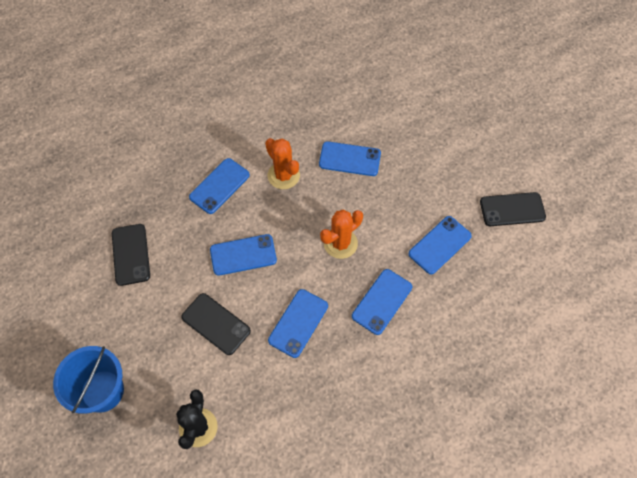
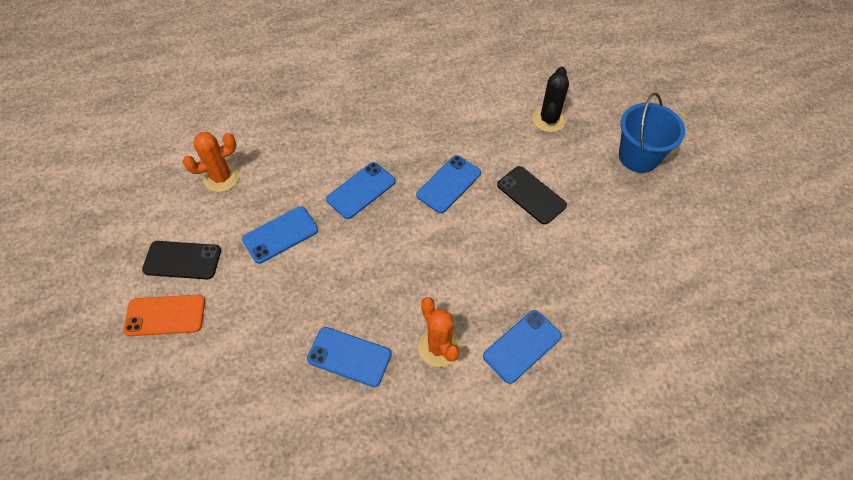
camera: 170 degrees left, 5 degrees down
(131, 254) = (626, 277): black phone -> none
(243, 255) = (498, 257): blue phone -> none
(340, 243) = (388, 253): orange cactus -> orange cactus (221, 178)
(501, 166) = (165, 315): none -> orange phone

